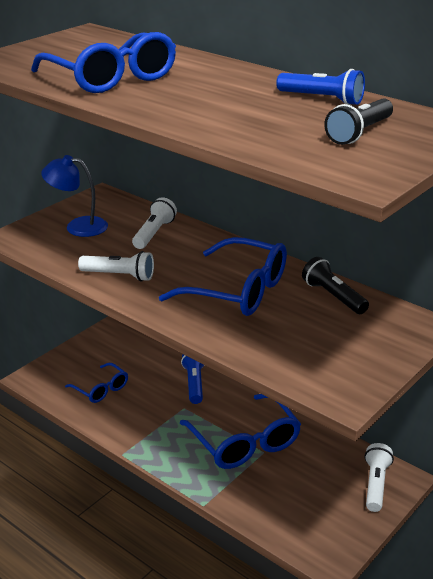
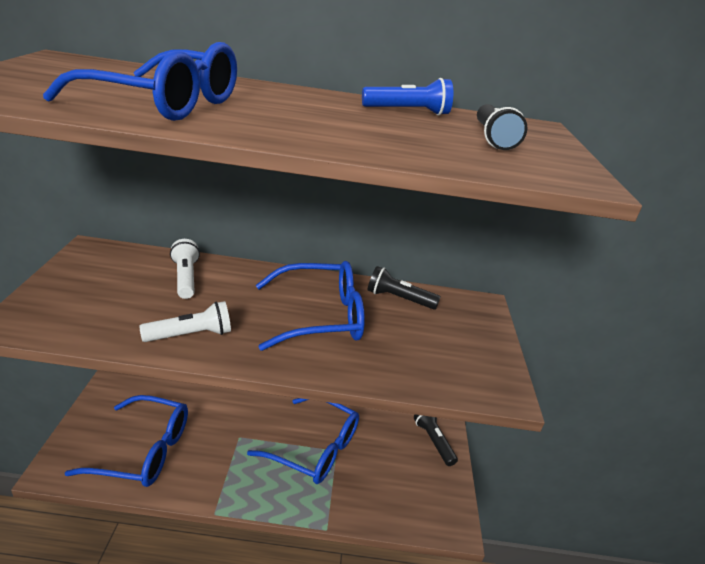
camera: 40 degrees left, 0 degrees up
(78, 226) = (92, 290): blue lamp -> none
(101, 389) = (143, 451): blue glasses -> blue glasses, size x1.80
(194, 383) = (231, 409): blue flashlight -> none
(376, 484) = (433, 441): white flashlight -> black flashlight

